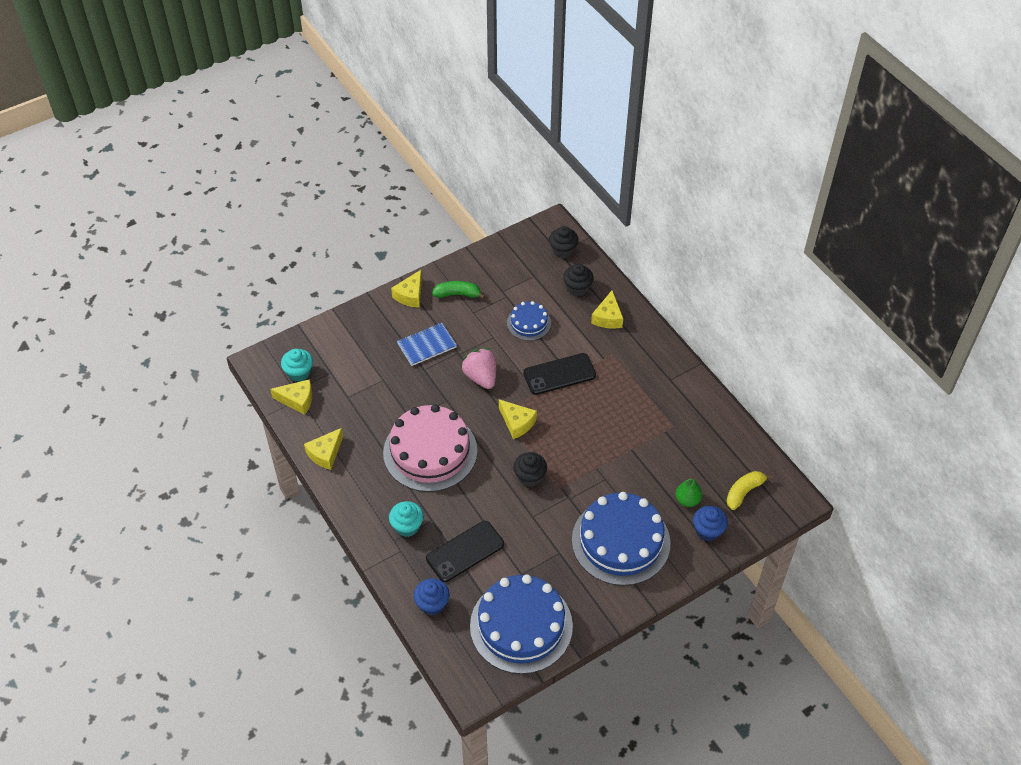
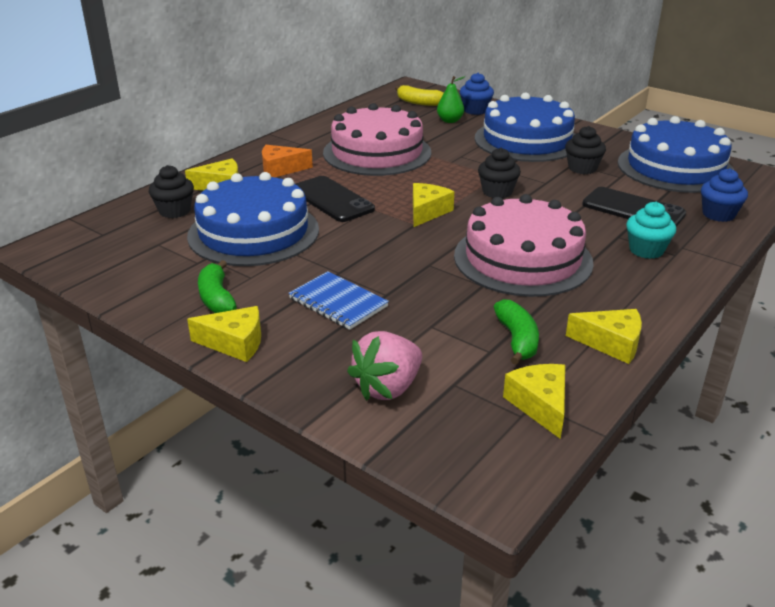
camera: 110 degrees left, 20 degrees down
(299, 373) = (481, 422): turquoise cupcake -> none
(351, 412) = (517, 340): none -> green banana
(481, 377) = (371, 248): pink strawberry -> pink strawberry (388, 388)
(529, 323) = (253, 232): blue cake -> blue cake, size x1.98
(563, 250) = (100, 232): black cupcake -> black cupcake (582, 168)
(624, 356) = (281, 169): none -> orange cheese
(634, 424) = (377, 152): none -> pink cake

